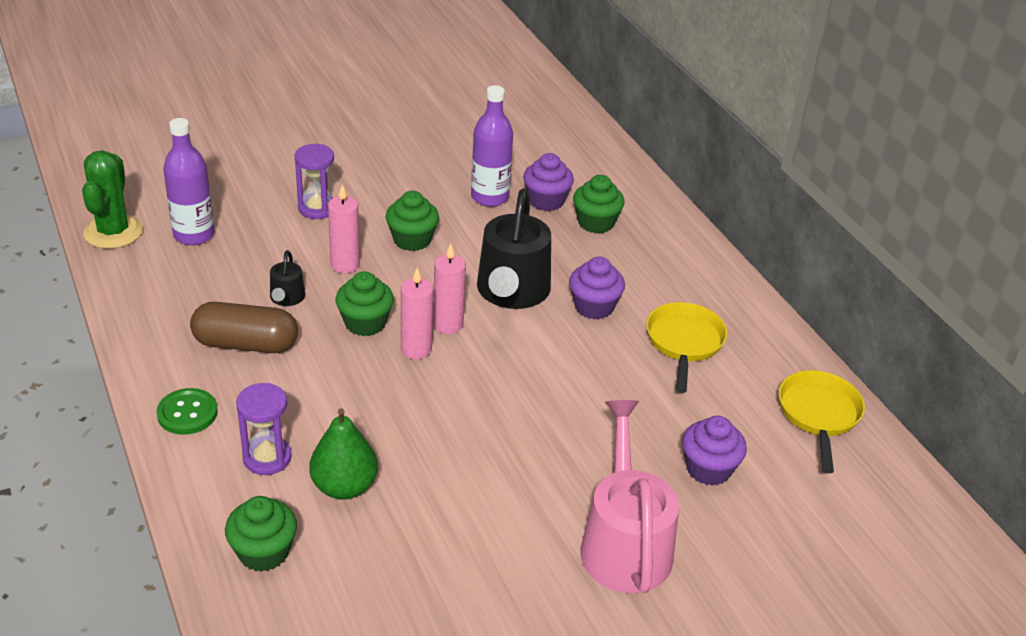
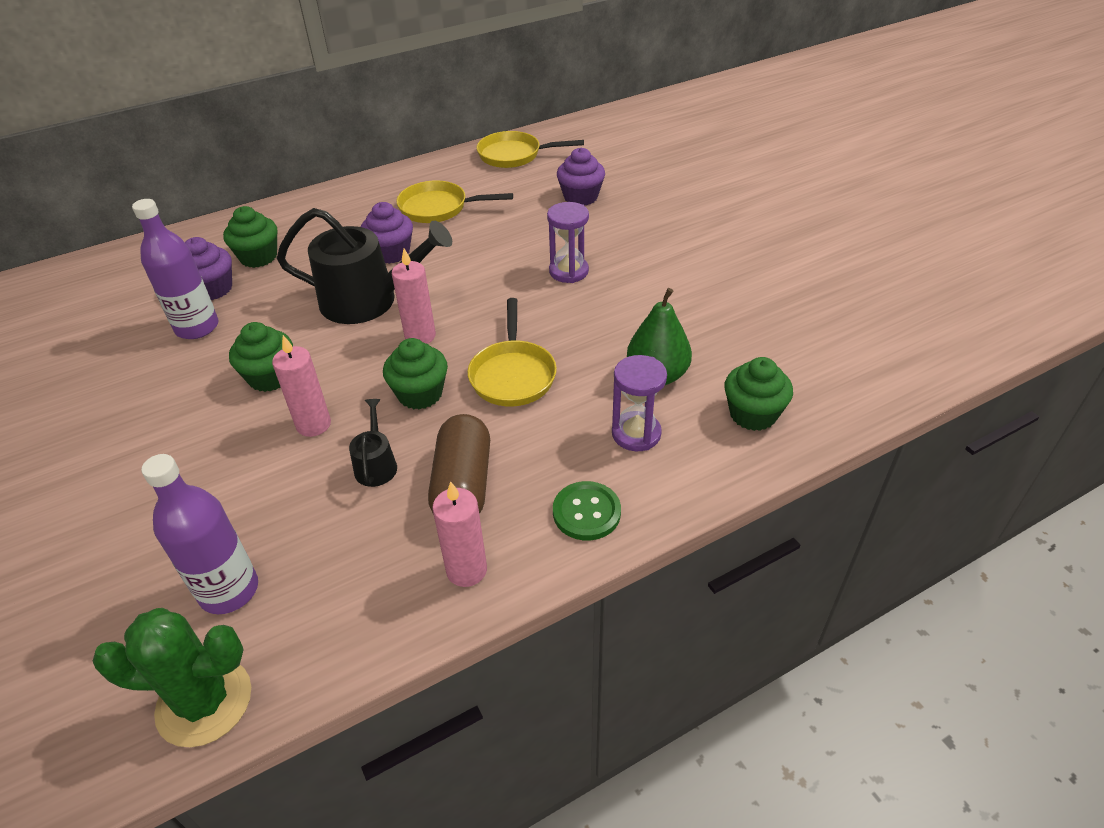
camera: 90 degrees left, 5 degrees up
(286, 298) = (376, 465): black watering can -> black watering can turned 90 degrees counterclockwise
(317, 208) = (188, 468): purple hourglass -> purple hourglass (568, 271)
(375, 382) = (513, 375): none -> yellow pan
(416, 349) = (460, 353): pink candle -> pink candle (466, 570)
(624, 544) = (667, 229): pink watering can -> none

